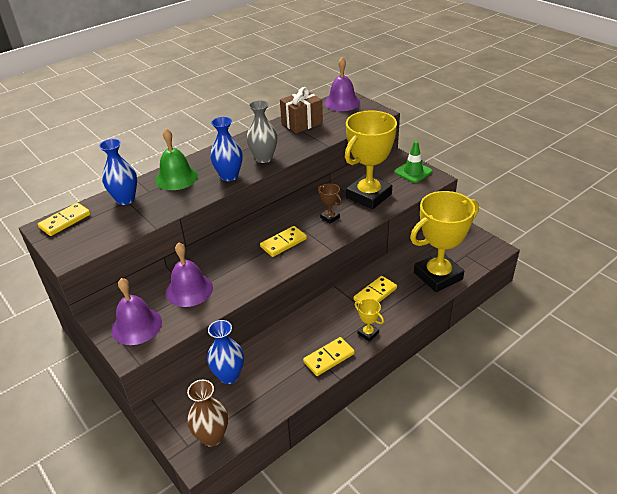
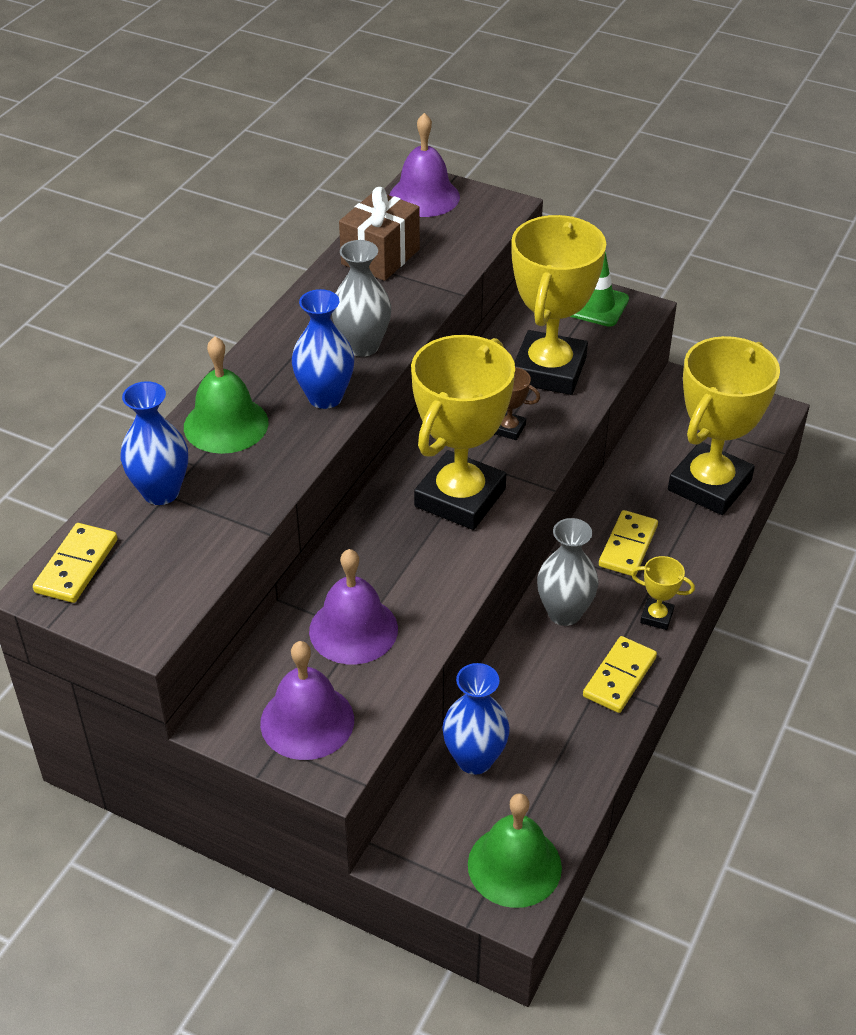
camera: 25 degrees left, 5 degrees up
(212, 436) = (514, 865): brown vase -> green bell
(283, 243) = (460, 498): yellow domino -> yellow trophy
(321, 317) = (564, 613): none -> grey vase

